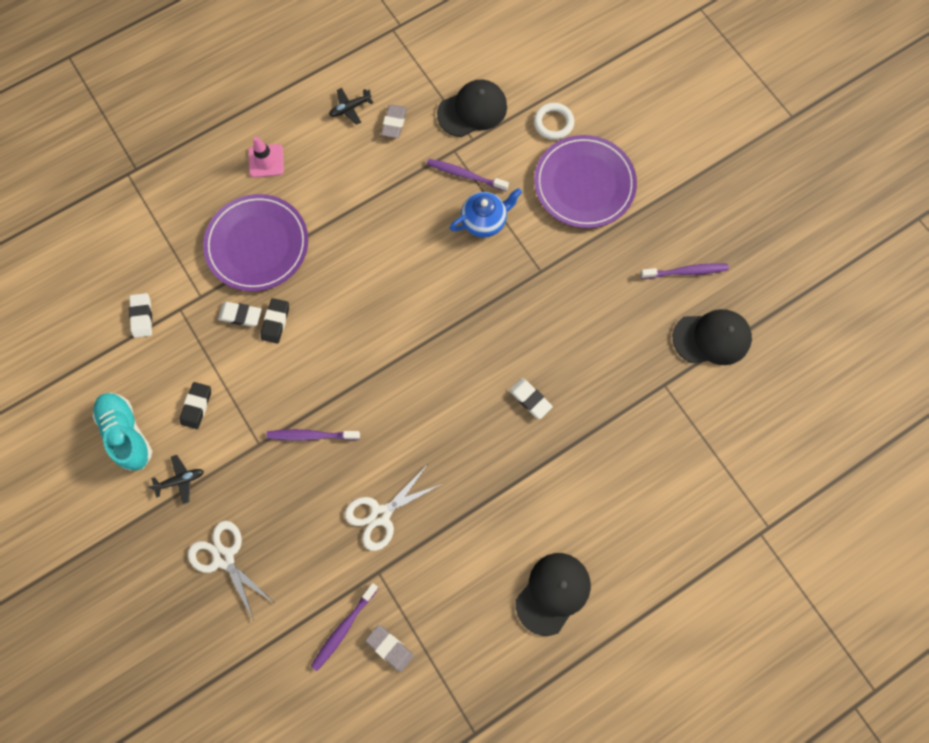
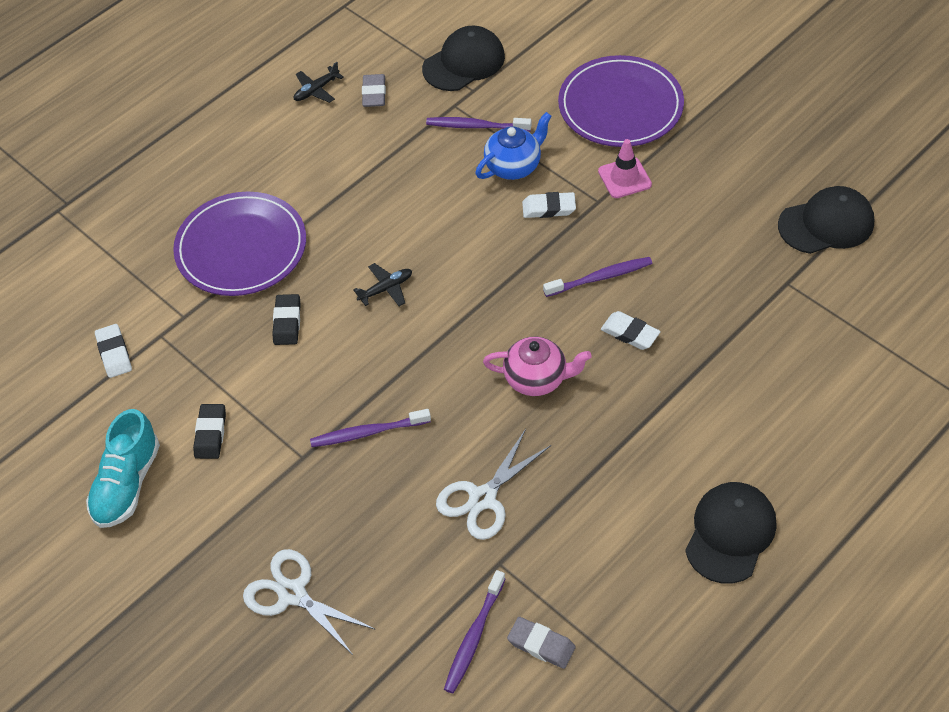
camera: 10 degrees left, 20 degrees down
(127, 433) = (127, 484): turquoise shoe -> turquoise shoe turned 120 degrees counterclockwise
(181, 480) = (211, 520): black plane -> black plane (386, 289)
(240, 315) = (240, 325): white eraser -> white eraser (549, 208)
(266, 161) = (228, 162): pink traffic cone -> pink traffic cone (624, 178)
(448, 421) = (536, 379): none -> pink teapot
(553, 123) = (564, 55): white ring -> none
(685, 272) = (770, 165): purple toothbrush -> purple toothbrush (600, 278)

